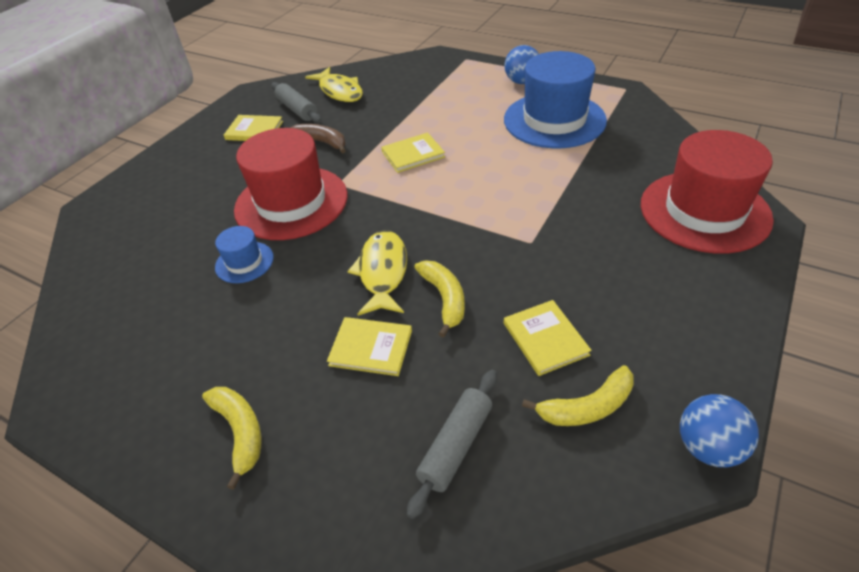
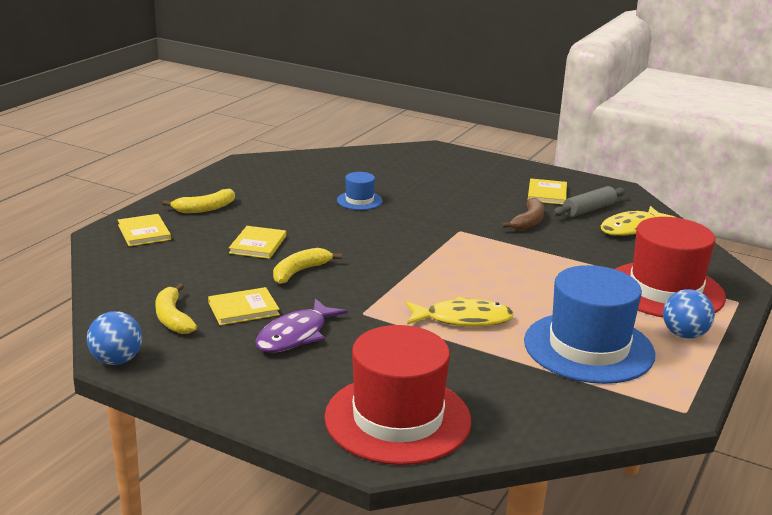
camera: 85 degrees right, 20 degrees down
(291, 202) = (433, 213): red hat -> red hat (665, 290)
(382, 272) = (336, 249): yellow fish -> yellow fish (463, 319)
(413, 154) = (509, 264): yellow book -> yellow book (144, 232)
(444, 299) = (300, 272): yellow banana -> yellow banana turned 150 degrees clockwise
(456, 446) = (164, 270): grey rolling pin -> none
(591, 287) = (295, 335): none -> purple fish

